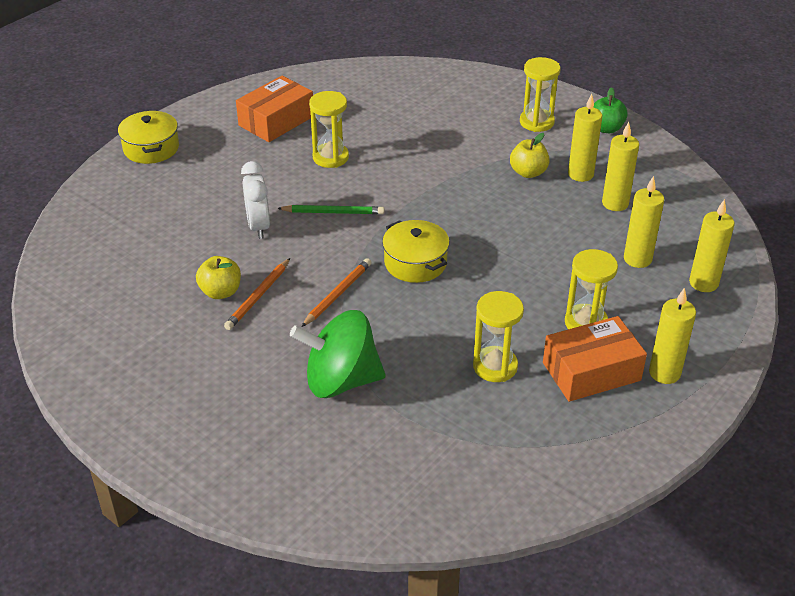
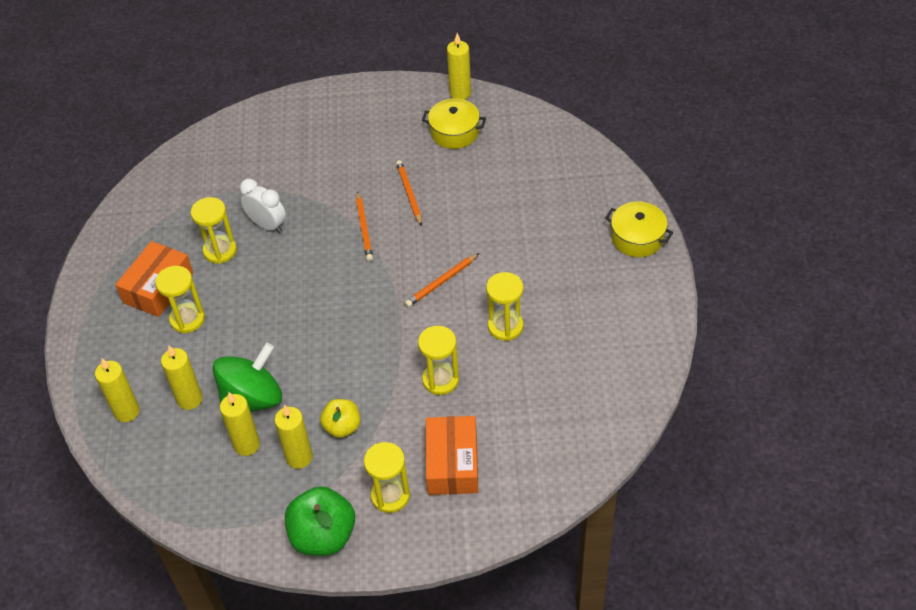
camera: 140 degrees right, 10 degrees up
(221, 292) = (434, 181): yellow apple -> none
(258, 226) = (474, 236): white clock -> white clock (267, 225)
(276, 121) = (593, 330): orange box -> orange box (452, 463)
(333, 212) = (441, 282): green pencil -> orange pencil
(341, 381) = (300, 183): green spinning top -> green spinning top (252, 399)
(415, 263) = (341, 284): yellow pot -> yellow pot (454, 132)
(421, 157) = (440, 380): none -> yellow hourglass
(606, 128) = (323, 536): green apple -> green apple, size x1.64
(664, 373) = (111, 318): yellow candle -> yellow candle (460, 93)

